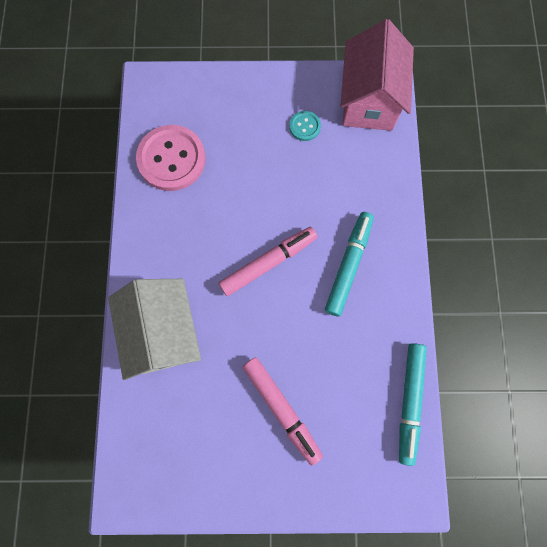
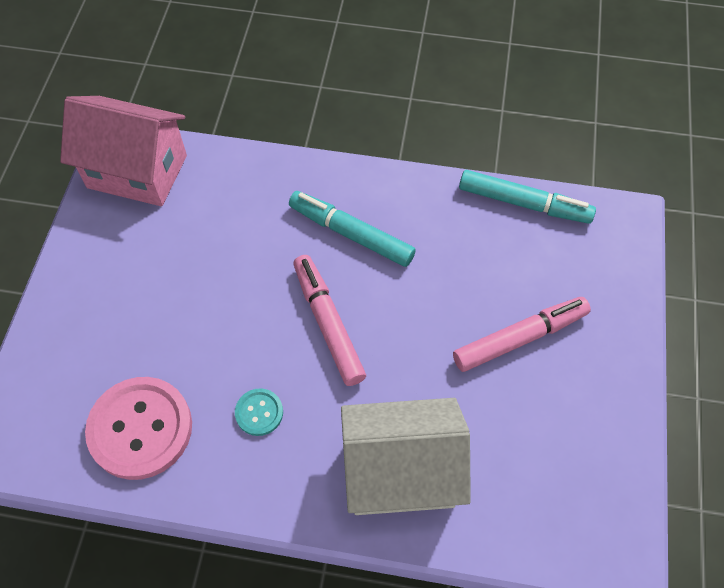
camera: 80 degrees left, 15 degrees down
(305, 126) = (148, 249): turquoise button -> turquoise button (259, 412)

